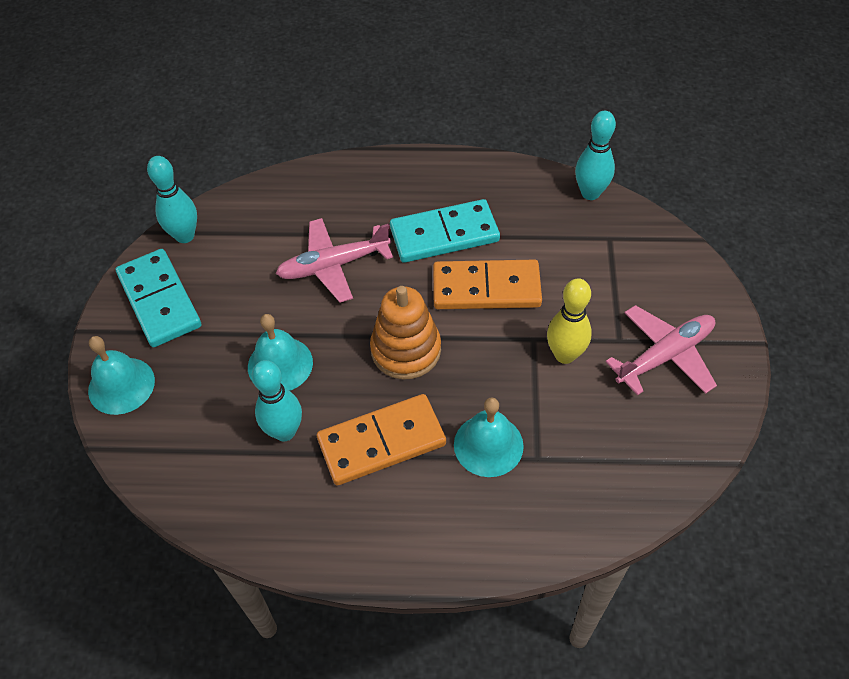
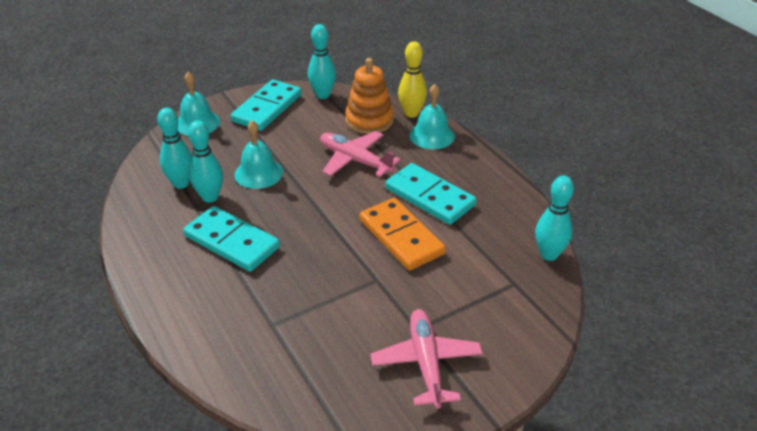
camera: 55 degrees right, 15 degrees down
(233, 452) = (181, 183): none -> turquoise bowling pin
(381, 442) = (231, 242): orange domino -> turquoise domino
(406, 350) = (314, 221): orange stacking toy -> orange stacking toy (369, 120)
(488, 445) = (266, 294): turquoise bell -> turquoise bell (432, 135)
(565, 355) = (377, 302): yellow bowling pin -> yellow bowling pin (411, 113)
(665, 355) = (426, 362): pink plane -> pink plane turned 120 degrees counterclockwise

